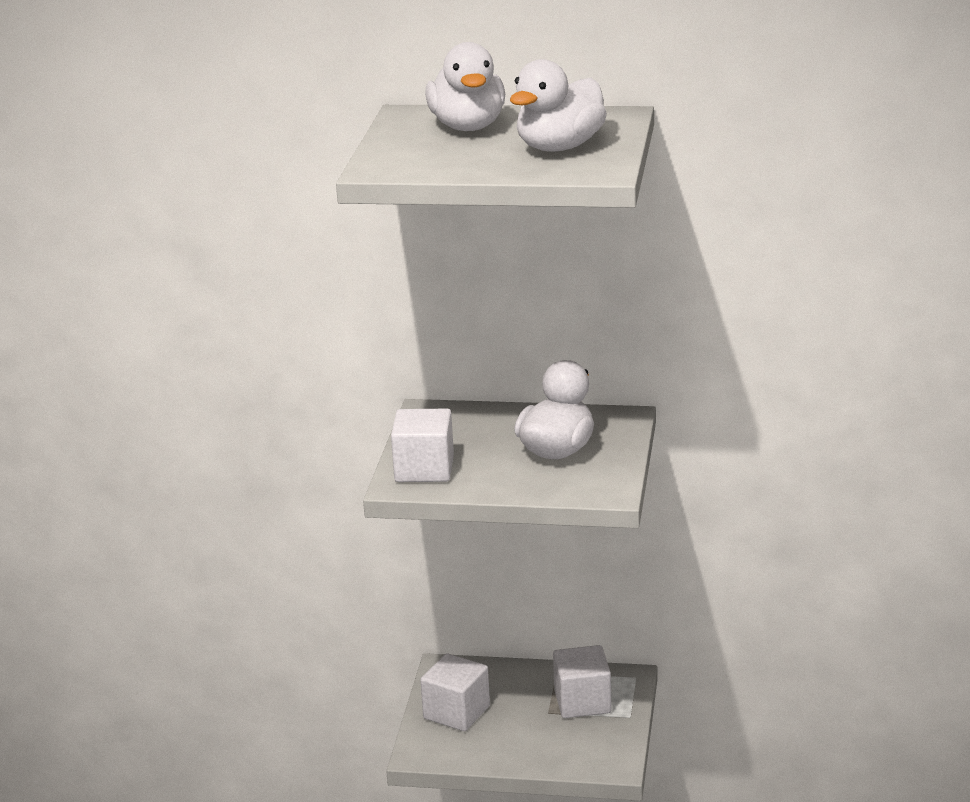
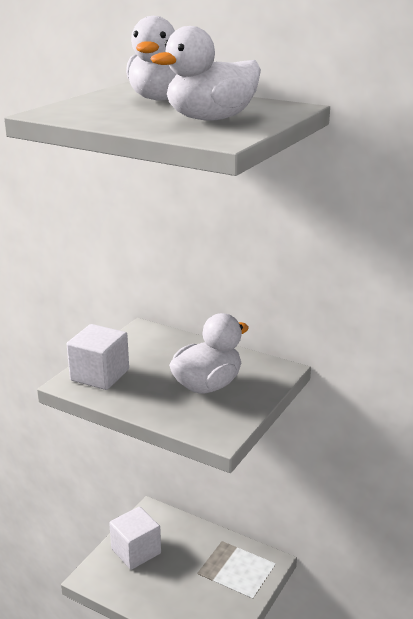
camera: 20 degrees right, 0 degrees up
(582, 702) = (226, 572): white cube -> none

